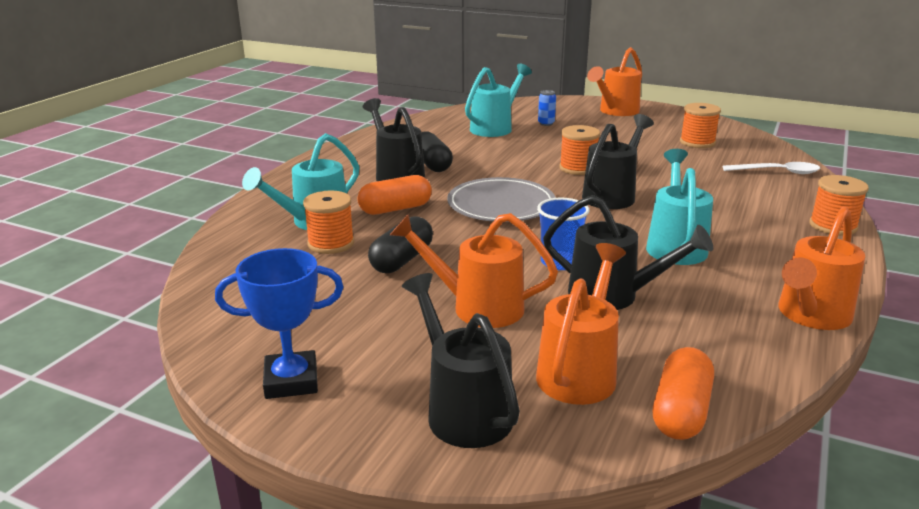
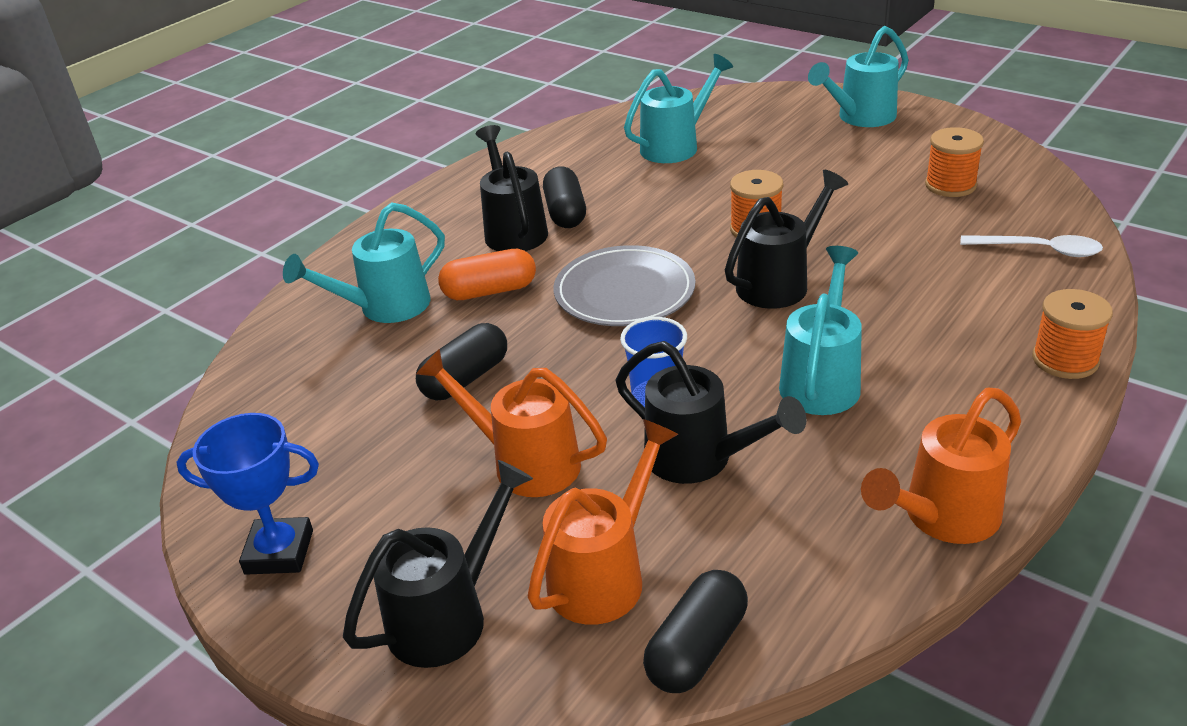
camera: 15 degrees right, 10 degrees up
(331, 243) = (392, 345): orange spool -> none
(463, 410) = (448, 615): black watering can -> black watering can turned 60 degrees clockwise
(546, 123) = (750, 139): blue can -> none
(616, 111) = (860, 118): orange watering can -> turquoise watering can
(681, 411) = (697, 649): orange capsule -> black capsule

